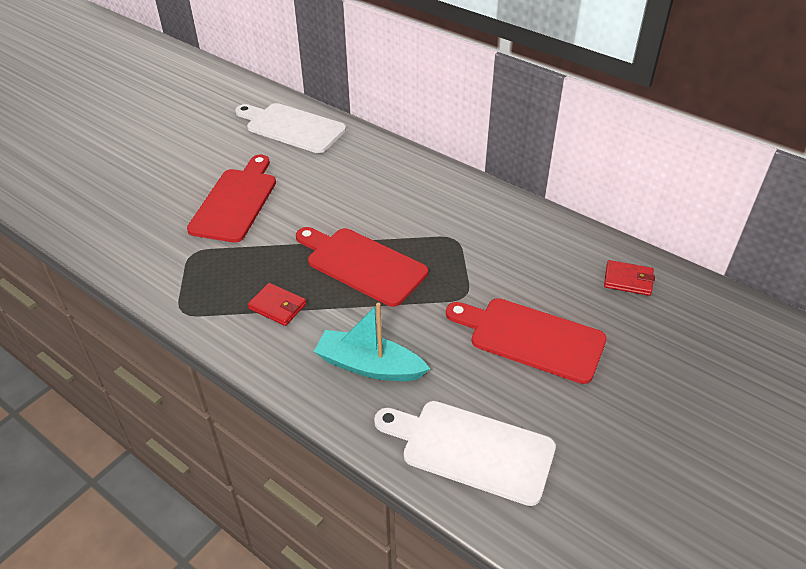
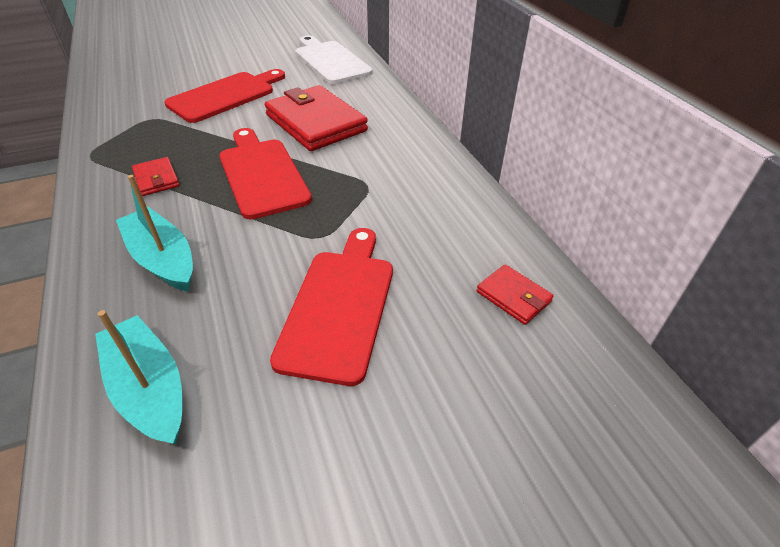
camera: 30 degrees right, 0 degrees up
(352, 199) = (315, 123): none -> red wallet
(471, 449) = (149, 389): white cutting board -> turquoise boat
(531, 338) = (339, 306): red cutting board -> red cutting board turned 45 degrees clockwise

